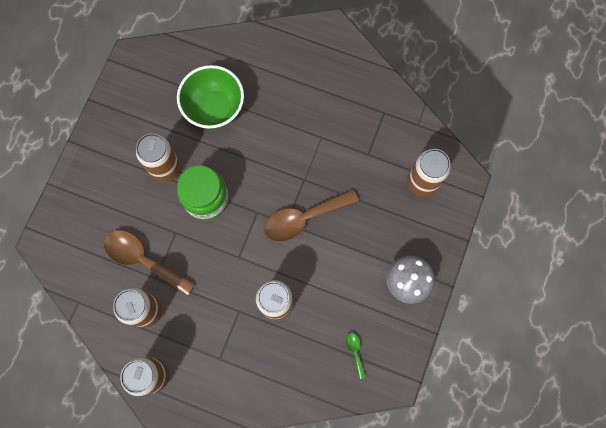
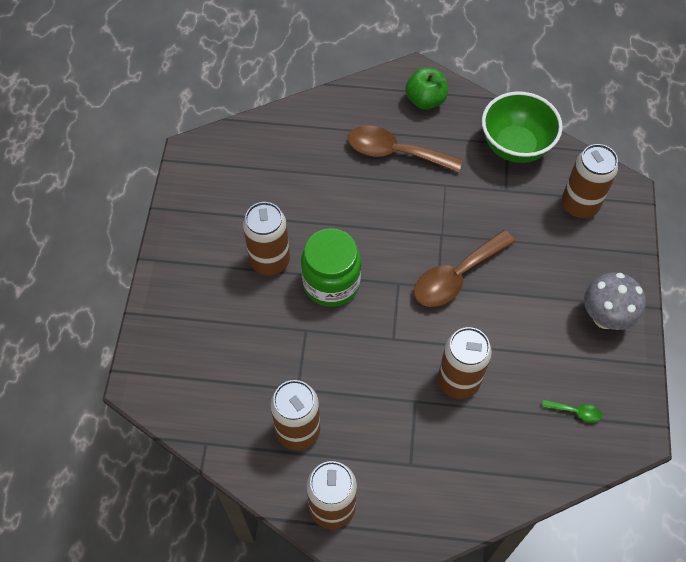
camera: 15 degrees left, 15 degrees down
(143, 259) = (274, 371): brown spoon -> brown spoon (395, 152)
(214, 108) = (308, 183): green bowl -> green bowl (515, 146)
(331, 56) = (425, 100): none -> green apple
(355, 352) = (575, 412): green spoon -> green spoon turned 135 degrees clockwise

